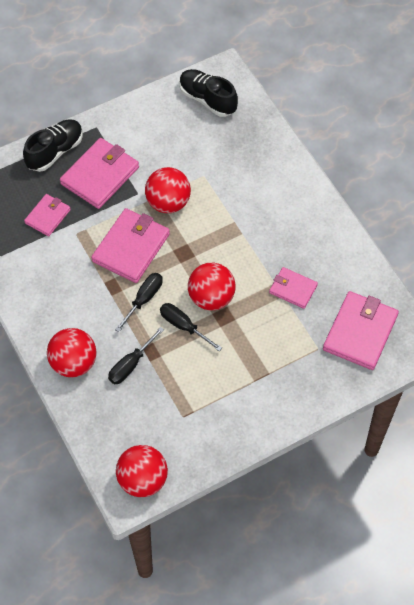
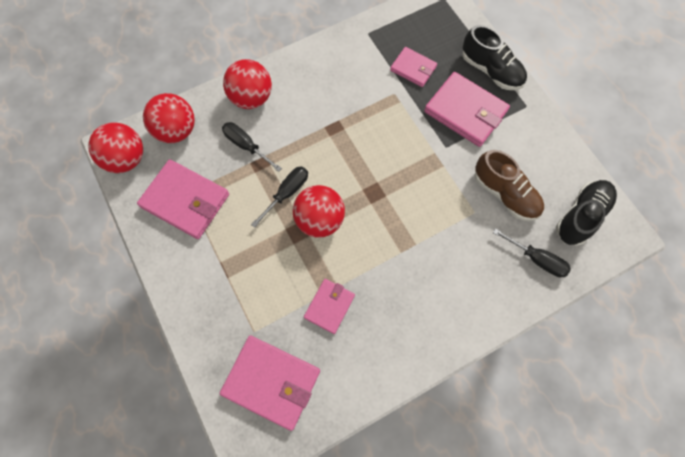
camera: 90 degrees right, 10 degrees up
(131, 247) = (379, 142): pink wallet -> pink wallet (185, 201)
(144, 299) = (318, 156): black screwdriver -> black screwdriver (536, 259)
(168, 203) = (436, 176): red ball -> red ball (176, 130)
(186, 151) = (505, 194): none -> brown shoe

